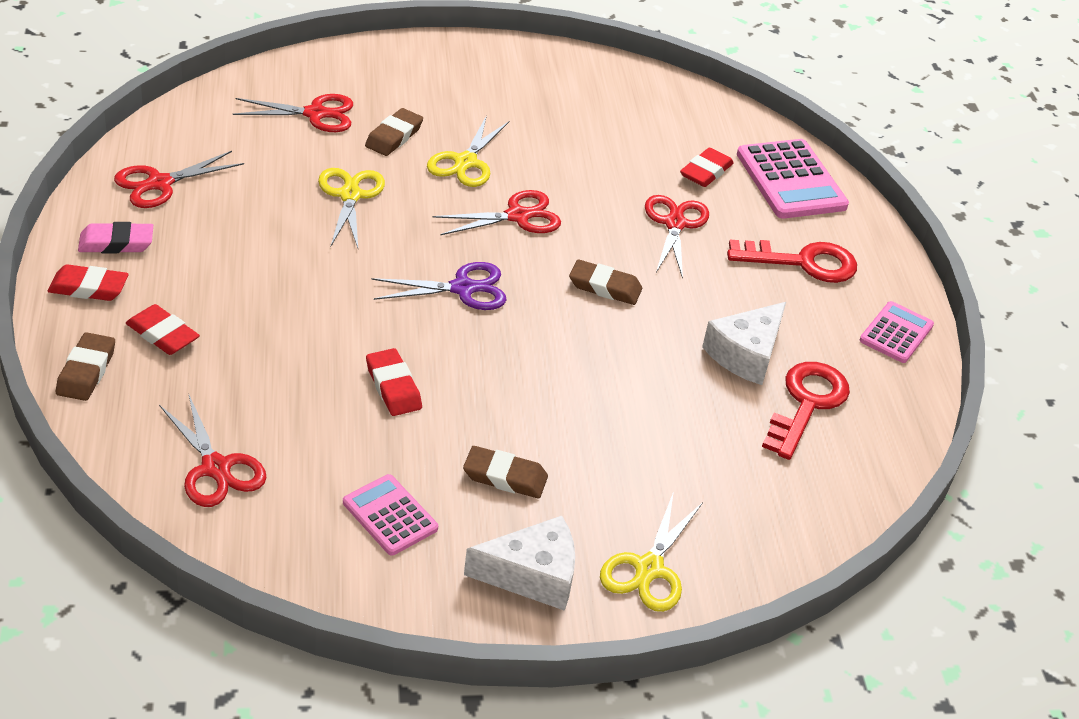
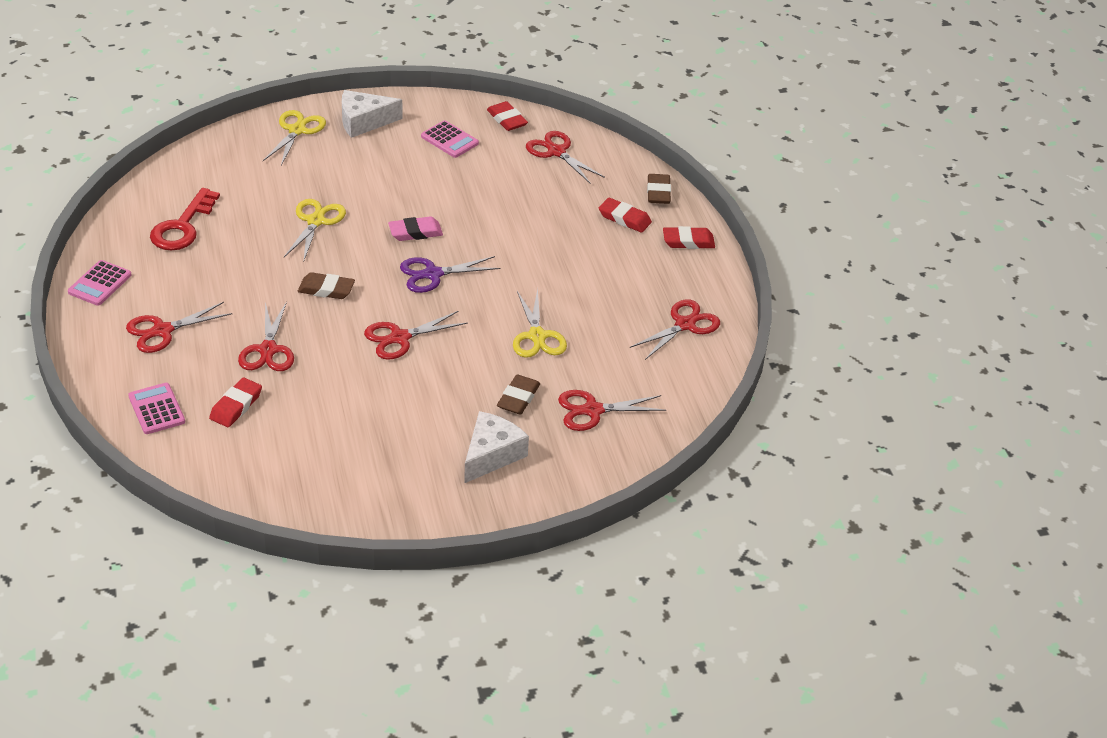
camera: 175 degrees right, 0 degrees up
(116, 243) = (689, 274): pink eraser -> pink eraser (415, 232)
(393, 387) = (465, 205): red eraser -> red eraser (507, 119)
(465, 162) = (451, 382): yellow scissors -> yellow scissors (316, 221)
(505, 477) = (385, 165): brown eraser -> none
(746, 354) = (221, 254): white cheese -> white cheese (491, 455)
(790, 180) = (157, 409): pink calculator -> pink calculator, size x0.60
(803, 262) = (162, 331): red key -> red scissors

